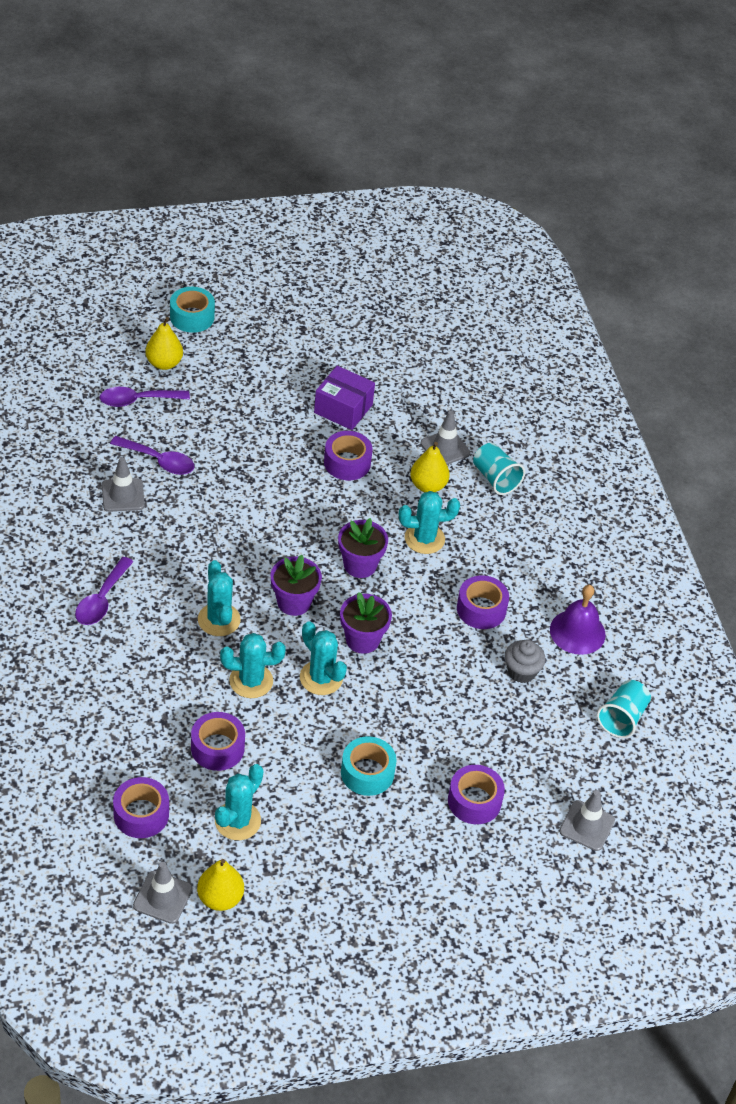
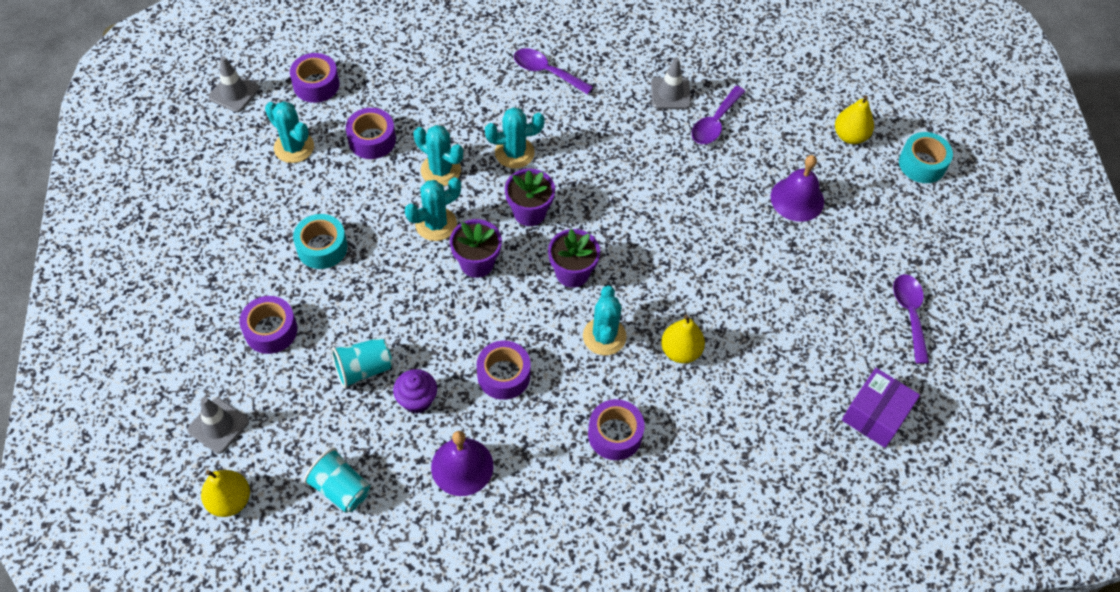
camera: 100 degrees right, 10 degrees up
(138, 400) = (796, 112): purple spoon -> purple spoon (910, 314)
(220, 898) = (222, 129): yellow pear -> yellow pear (230, 500)
(246, 403) = (797, 199): none -> purple bell
(251, 681) = (441, 170): turquoise cactus -> turquoise cactus turned 60 degrees counterclockwise
(343, 409) = (794, 285): purple box -> purple box (875, 415)
(347, 463) = (714, 279): purple tape -> purple tape (615, 434)
(445, 448) = (737, 376): grey traffic cone -> none
(495, 478) = (691, 421): turquoise cup -> turquoise cup (363, 369)
(521, 671) = (417, 400): grey cupcake -> purple cupcake

